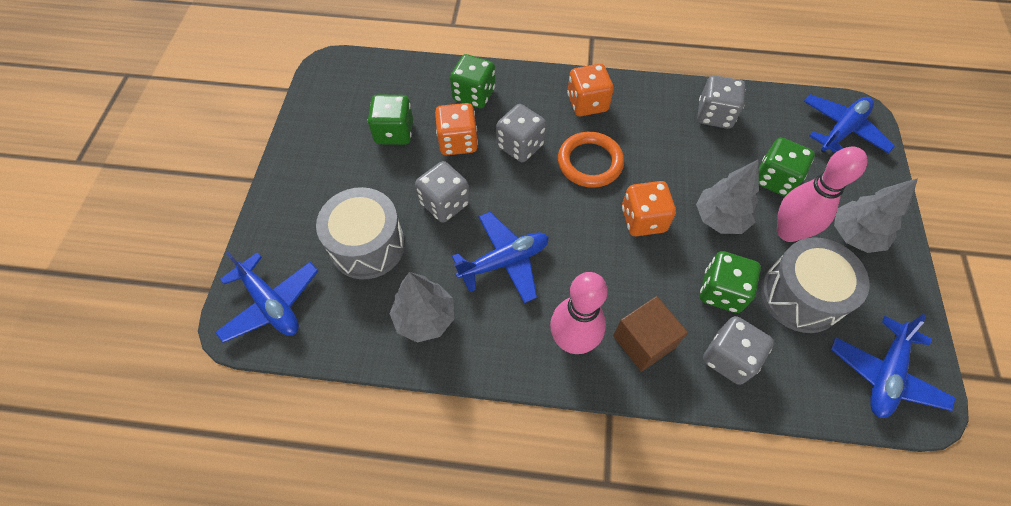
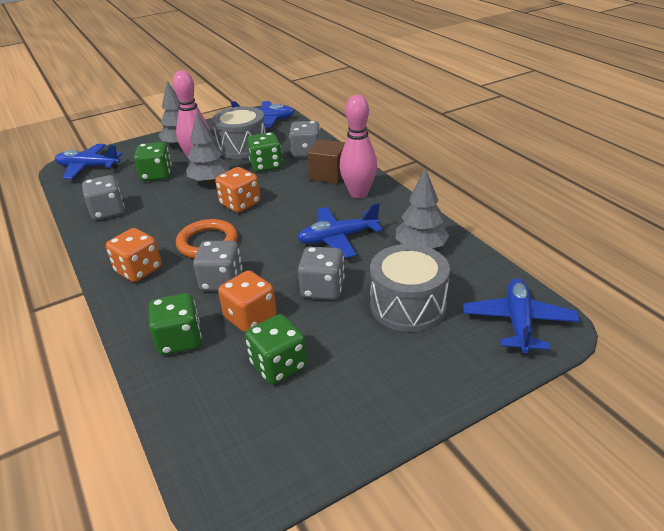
camera: 125 degrees left, 25 degrees down
(504, 261) = (338, 238): blue plane -> blue plane turned 45 degrees counterclockwise

